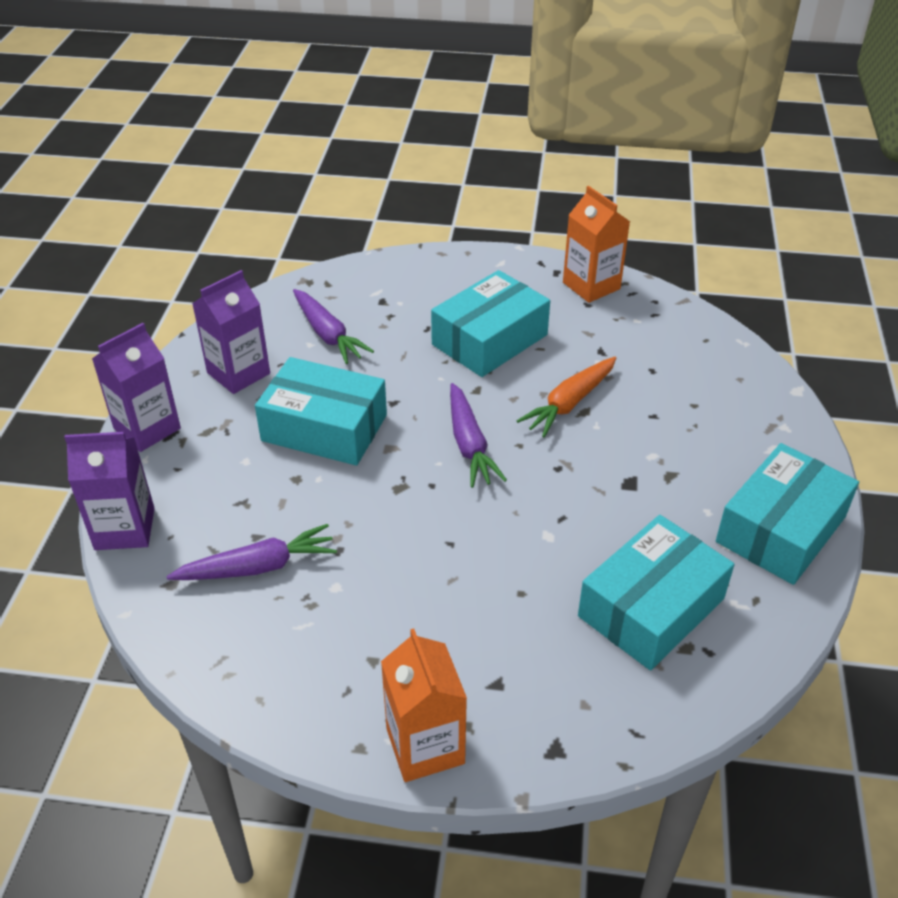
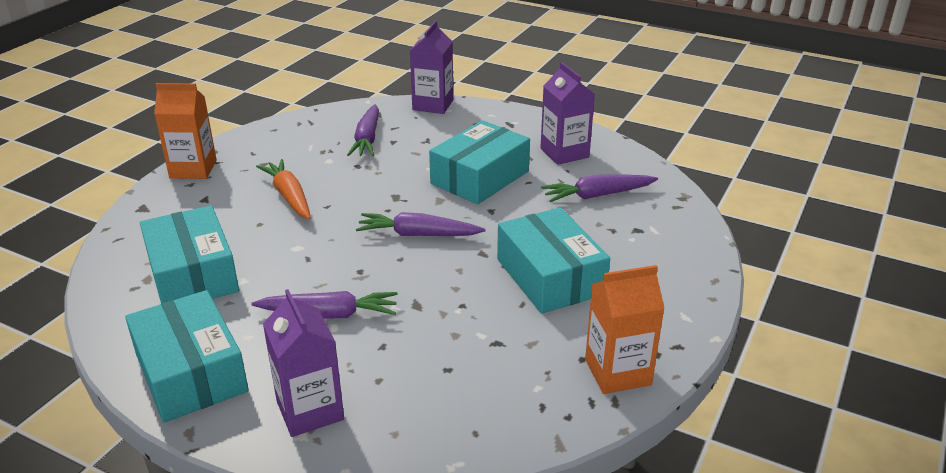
camera: 110 degrees right, 10 degrees down
(147, 428) = (521, 117): purple carton -> purple carton (310, 410)
(570, 403) = (432, 299): orange carrot -> orange carrot (289, 196)
(637, 465) = (329, 314): none -> purple carrot

